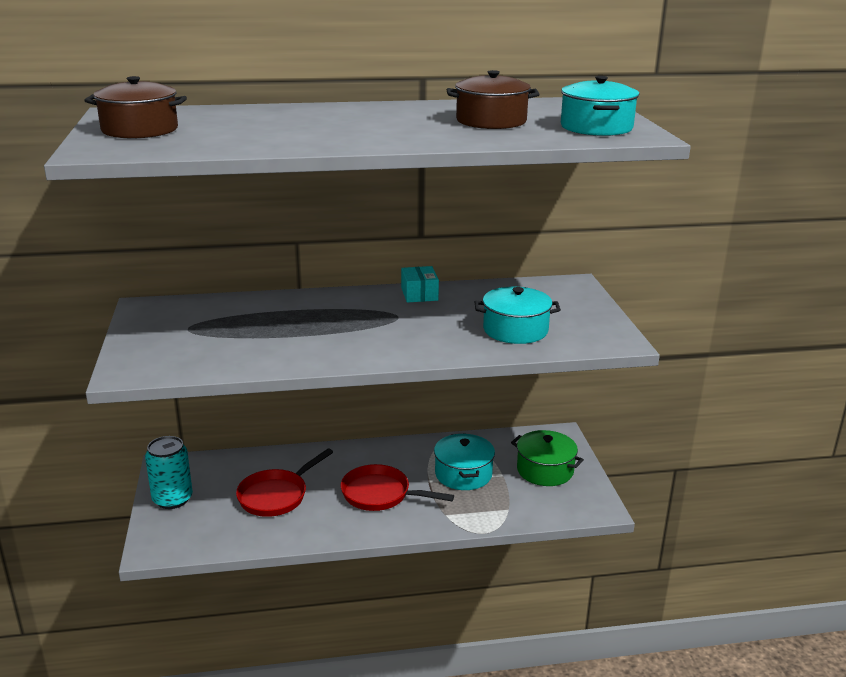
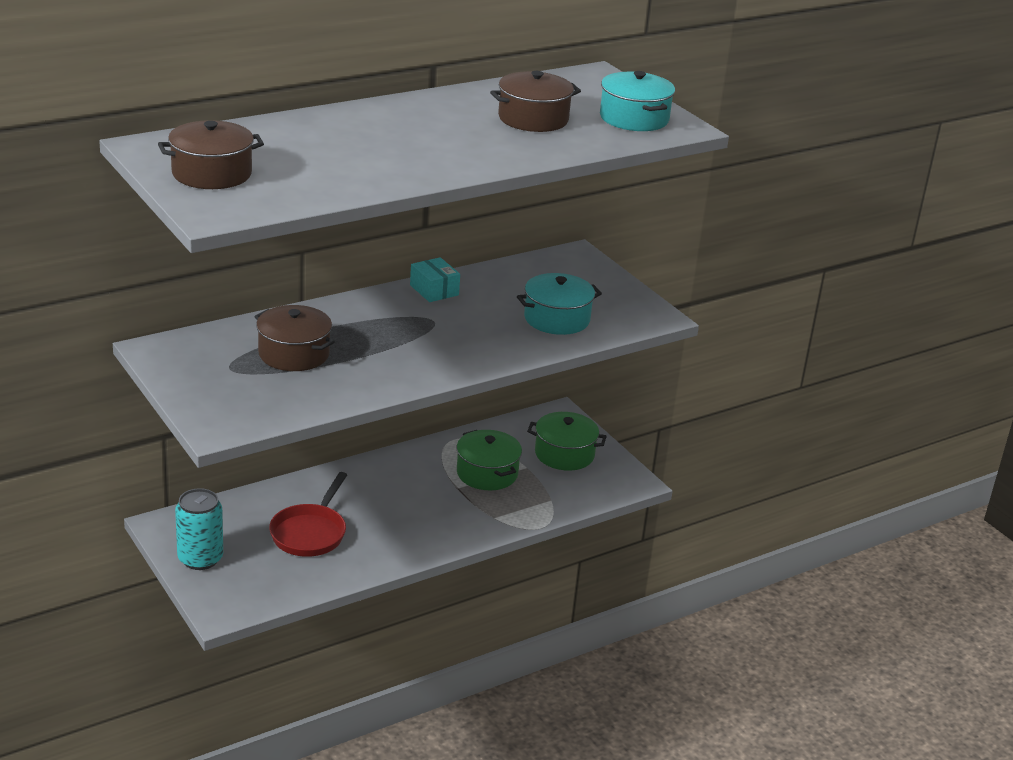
camera: 25 degrees left, 5 degrees up
(251, 325) = (294, 354): none -> brown pot
(380, 494) = (417, 510): red pan -> none
(463, 474) = (487, 473): turquoise pot -> green pot

